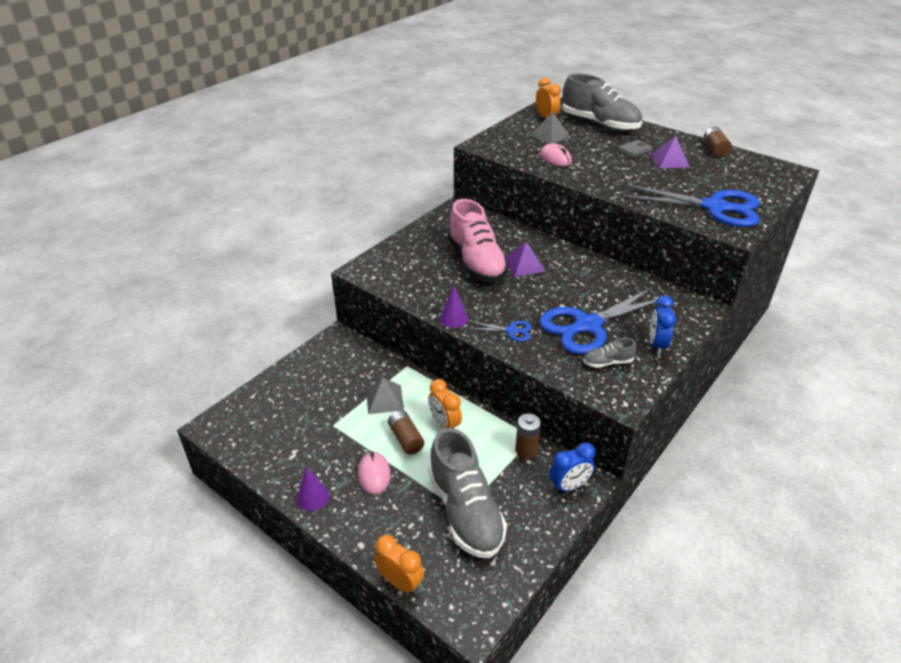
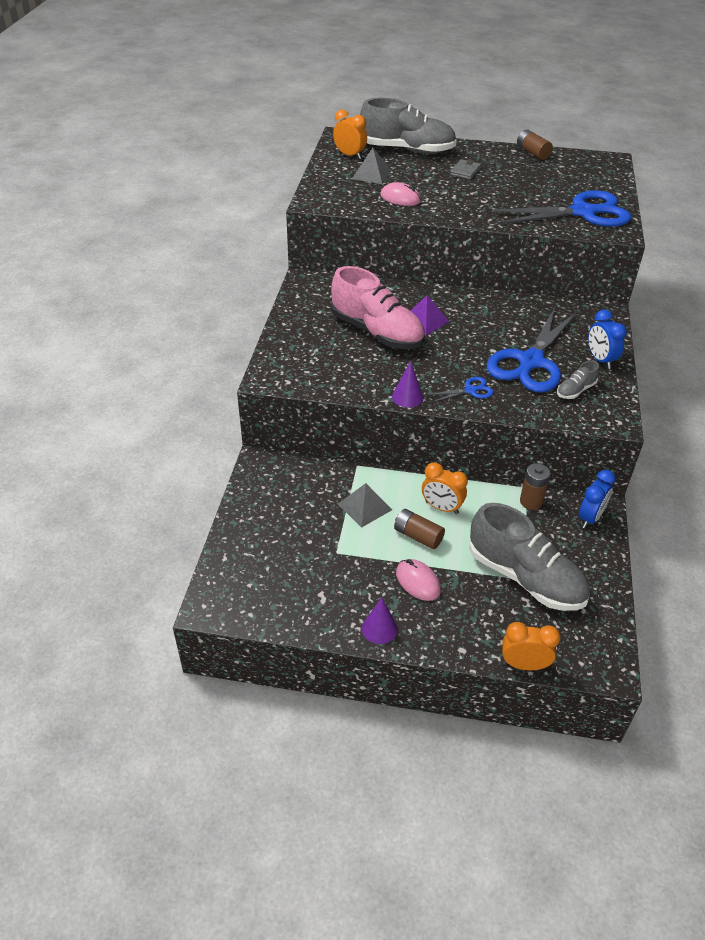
camera: 30 degrees left, 5 degrees up
(670, 160) = (505, 174): purple pyramid -> none

